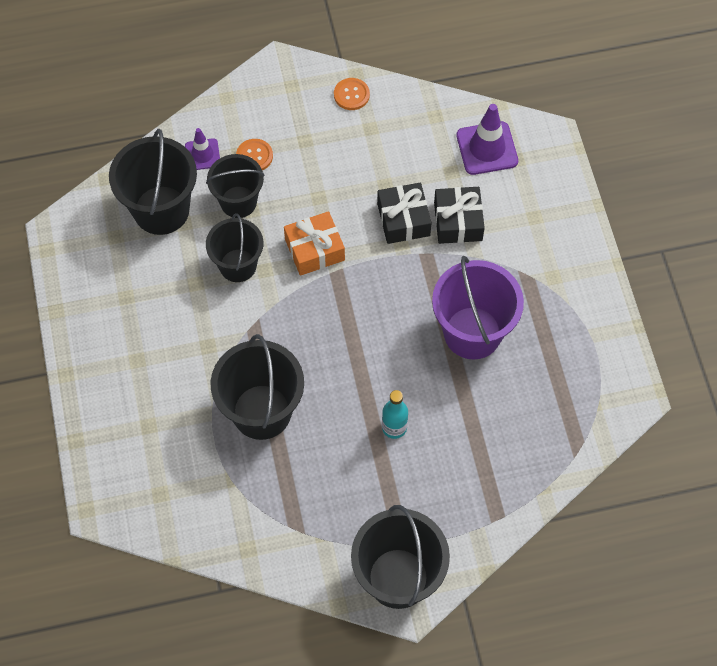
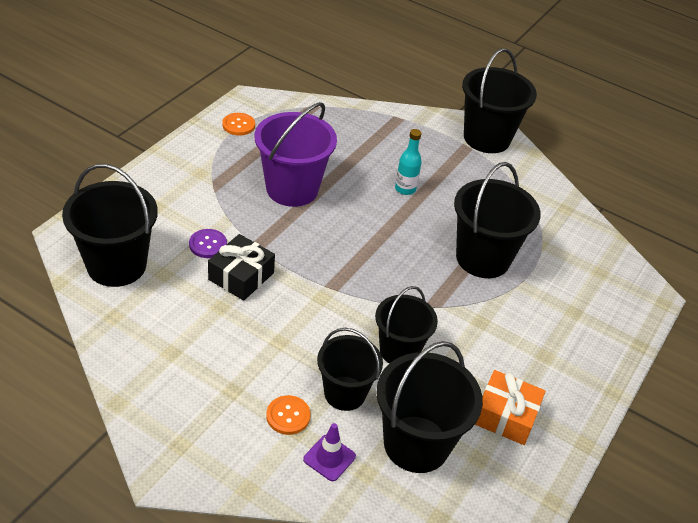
camera: 140 degrees left, 20 degrees down
(314, 250) = (329, 312): orange gift -> orange gift (505, 416)
(351, 95) = (146, 390): orange button -> orange button (238, 125)
(458, 221) = (208, 244): black gift -> purple button
(487, 148) = (116, 265): purple traffic cone -> black bucket

